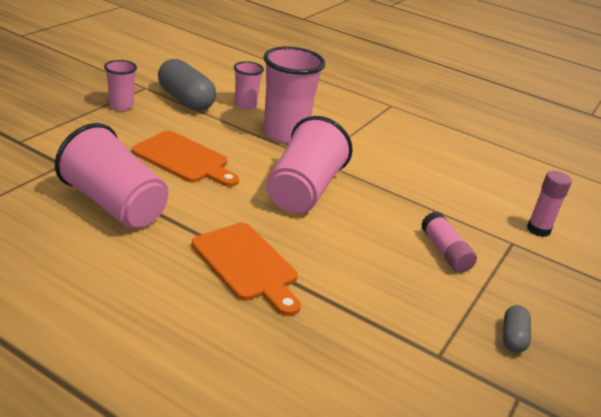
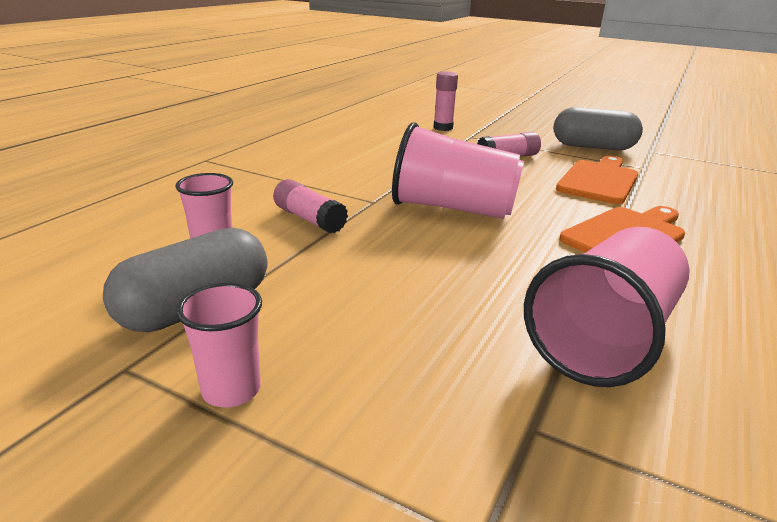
camera: 90 degrees left, 5 degrees down
(184, 159) = (427, 291): orange cutting board -> orange cutting board (599, 181)
(285, 134) = (309, 219): pink cup -> pink glue stick
(513, 337) = (593, 147): grey capsule -> grey capsule, size x2.00

